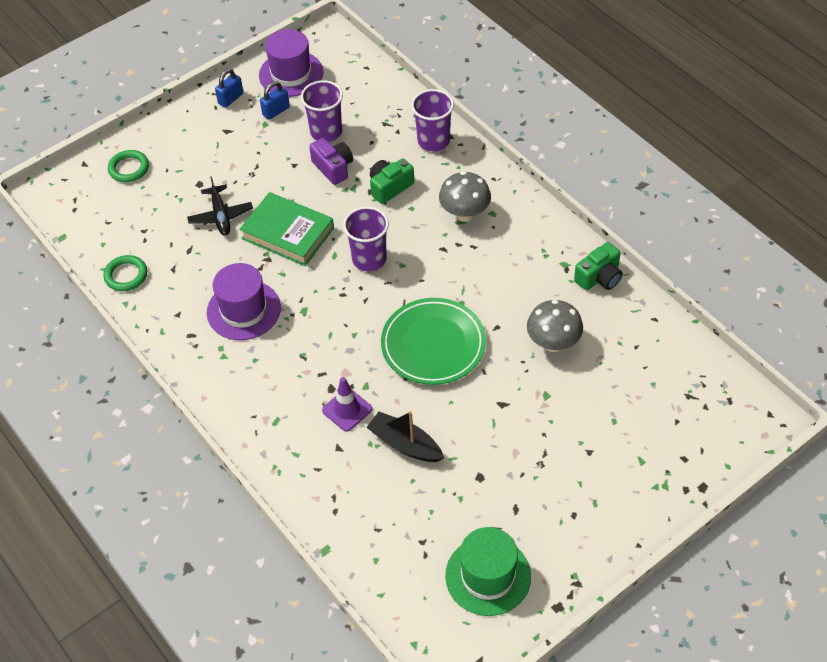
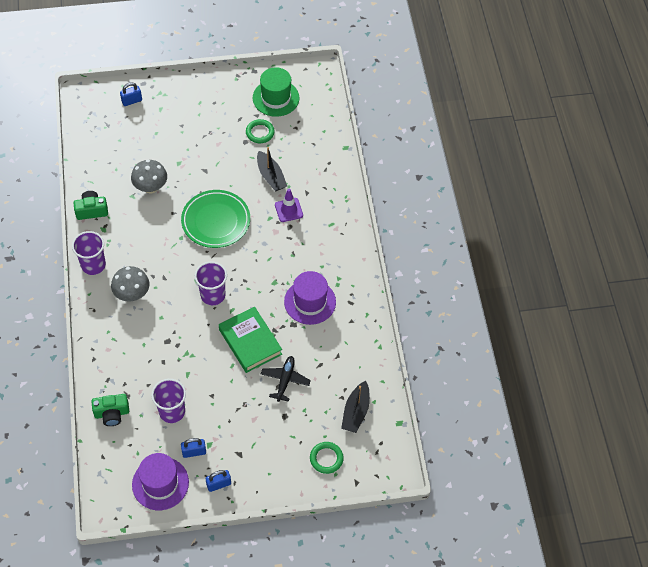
camera: 155 degrees left, 5 degrees up
(119, 224) = (356, 412): none -> black boat
(126, 275) = (370, 367): green ring -> green ring (260, 133)
(333, 168) = (188, 377): purple camera -> none
(390, 187) = (163, 340): green camera -> green camera (112, 413)
(433, 141) = (107, 361): purple cup -> purple cup (93, 265)
(691, 449) = (132, 101): none -> blue padlock

